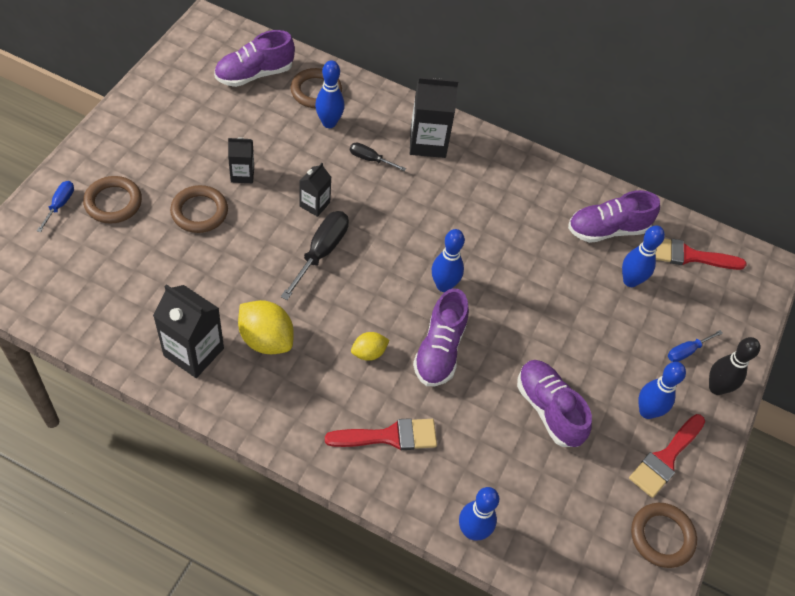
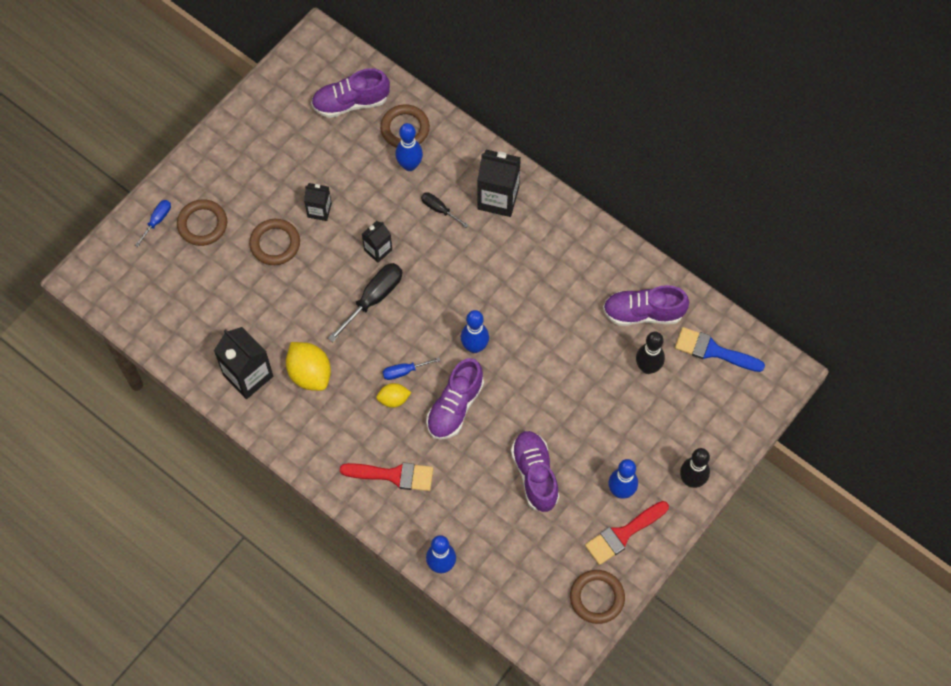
camera: 20 degrees right, 10 degrees up
(630, 281) = (647, 367): blue bowling pin -> black bowling pin
(687, 351) = (677, 442): blue screwdriver -> blue screwdriver (404, 371)
(689, 256) = (713, 351): red brush -> blue brush

